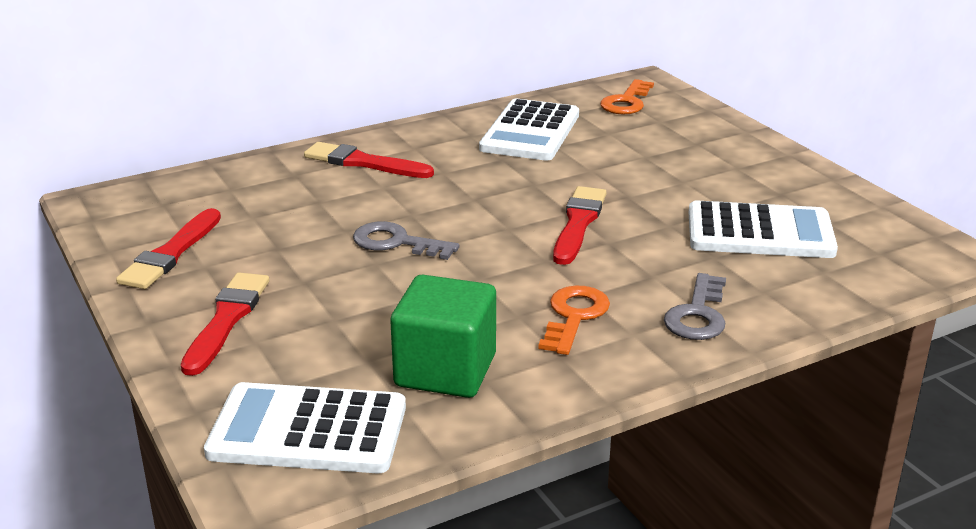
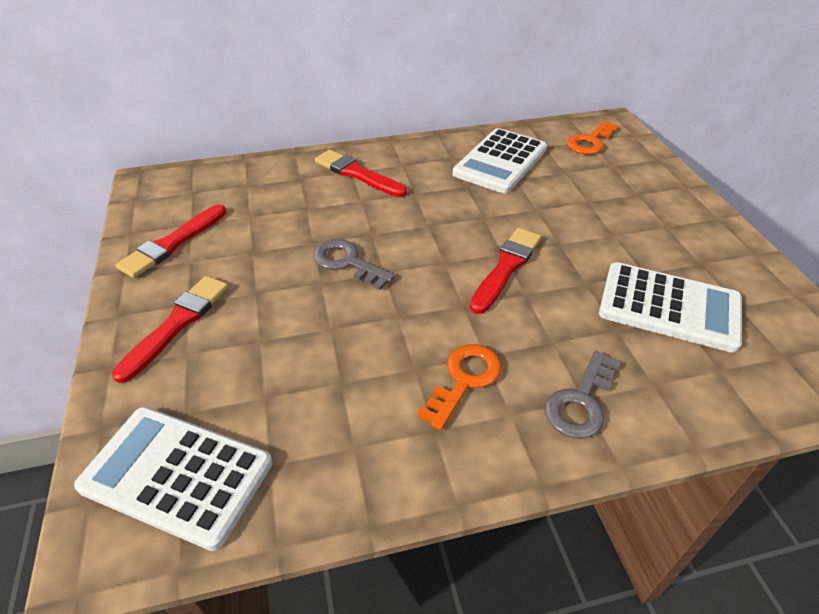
camera: 15 degrees right, 15 degrees up
(445, 370) = (325, 425): green cube -> none

